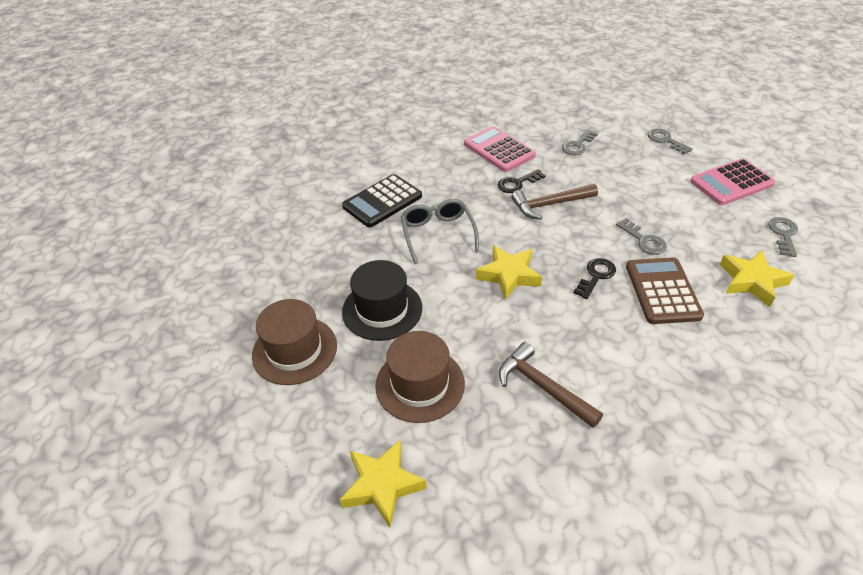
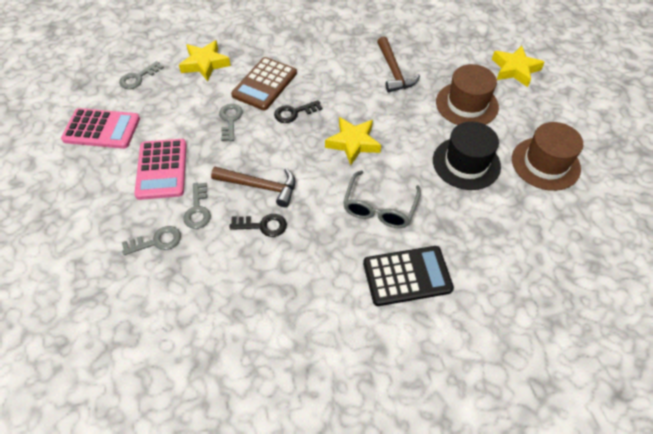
camera: 150 degrees left, 10 degrees up
(499, 150) = (235, 283): pink calculator -> pink calculator (162, 169)
(665, 140) = (77, 199): grey key -> grey key (198, 210)

